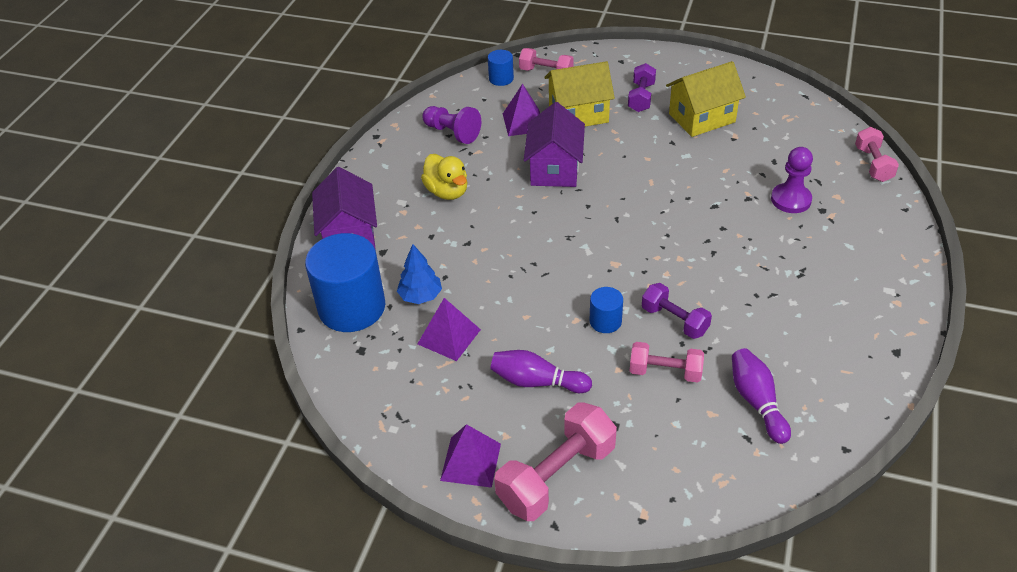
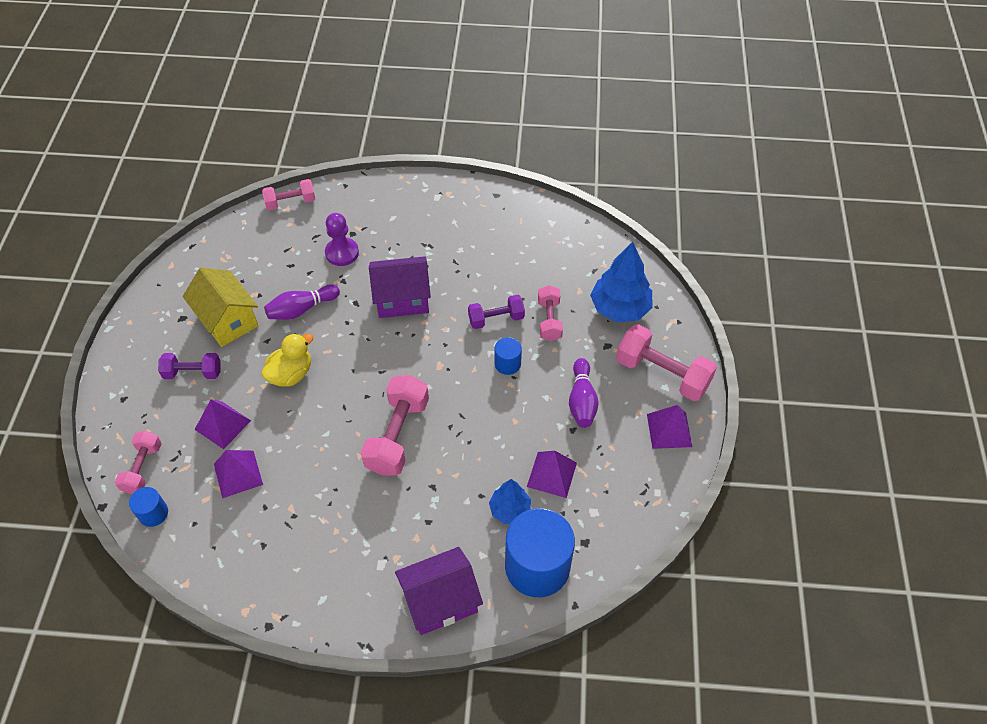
camera: 105 degrees left, 10 degrees up
(447, 192) = (360, 523): yellow duck -> yellow duck (291, 374)
(452, 133) = (259, 542): purple pawn -> none
(534, 223) = (397, 435): none -> pink dumbbell
(554, 169) = (315, 431): purple house -> purple house (402, 299)
(578, 114) = (222, 424): yellow house -> purple pyramid
(674, 320) = (496, 319): purple dumbbell -> purple dumbbell turned 45 degrees clockwise
(674, 453) = (620, 308): none -> blue tree
(757, 402) = (562, 266): purple bowling pin -> purple bowling pin (301, 309)

